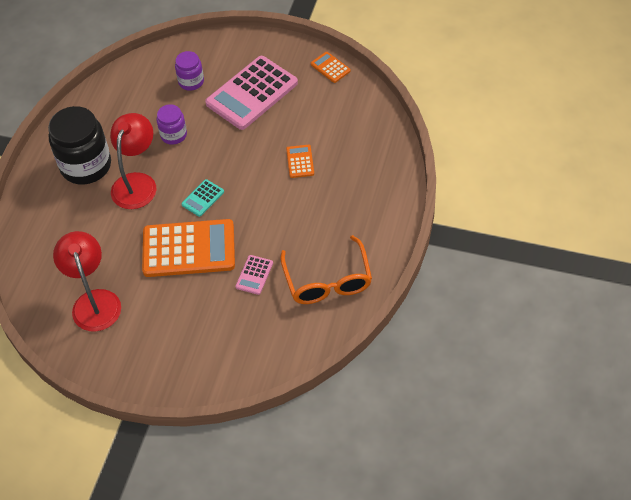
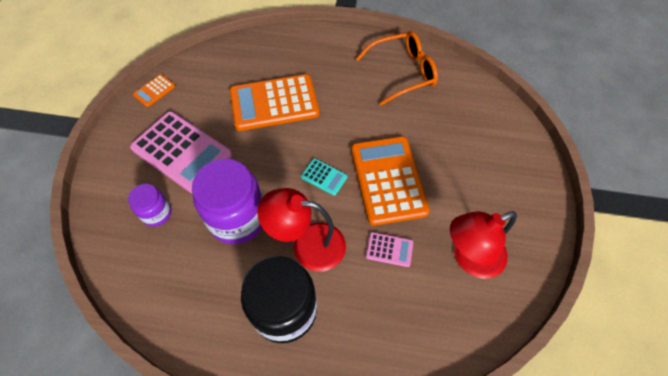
camera: 100 degrees left, 5 degrees up
(173, 135) = (237, 218): purple jar -> purple jar, size x1.90
(254, 275) = (407, 123): pink calculator -> pink calculator (389, 249)
(300, 161) = (274, 103): orange calculator -> orange calculator, size x2.26

